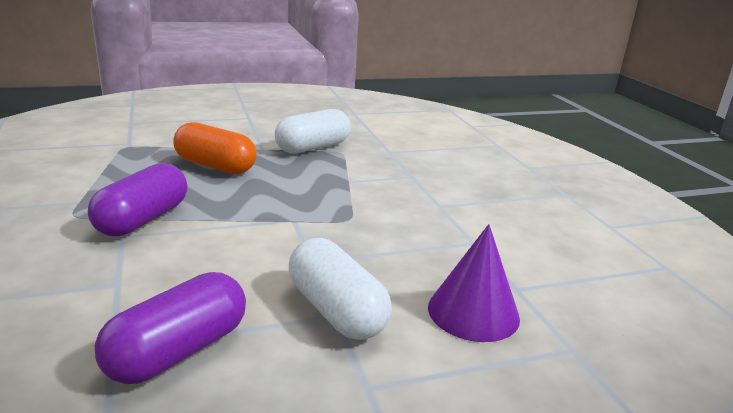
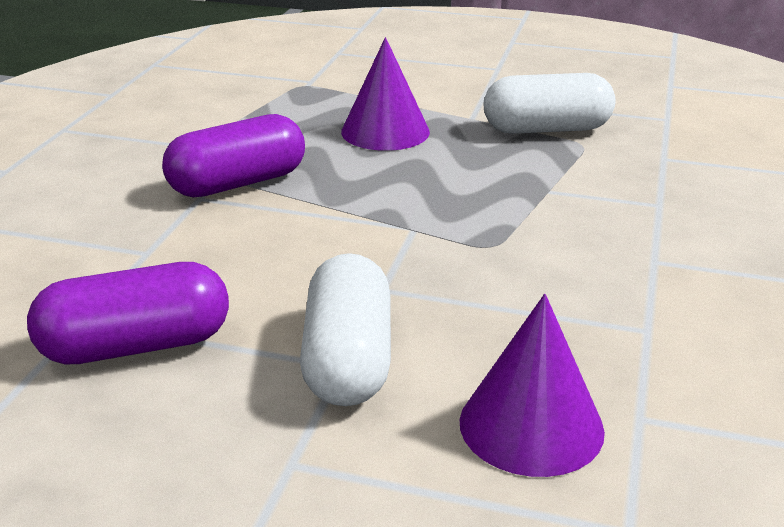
camera: 35 degrees right, 5 degrees up
(215, 166) = (385, 131): orange capsule -> purple cone

